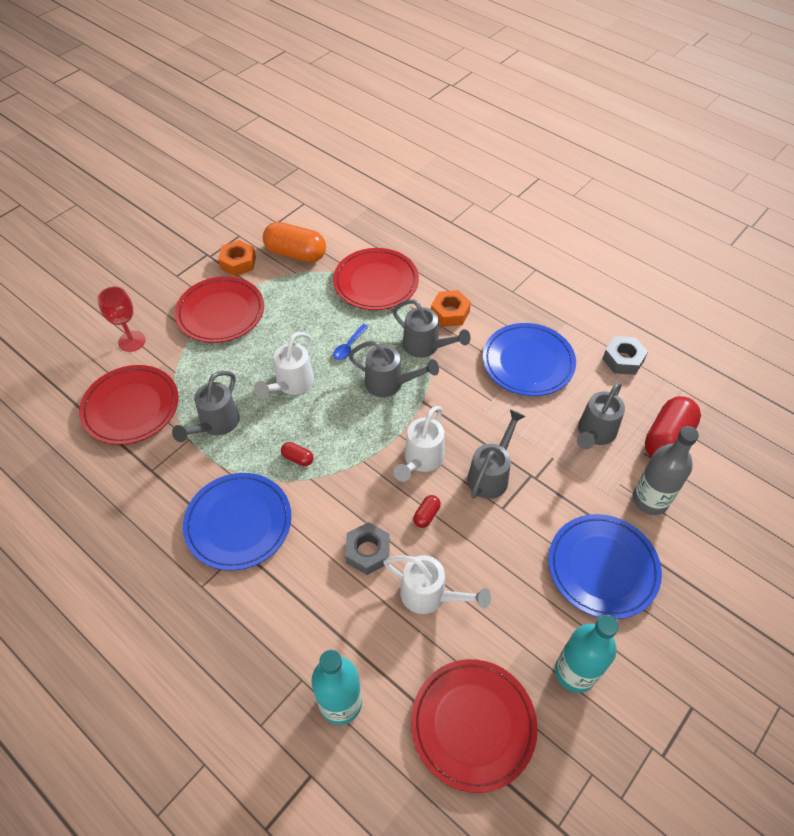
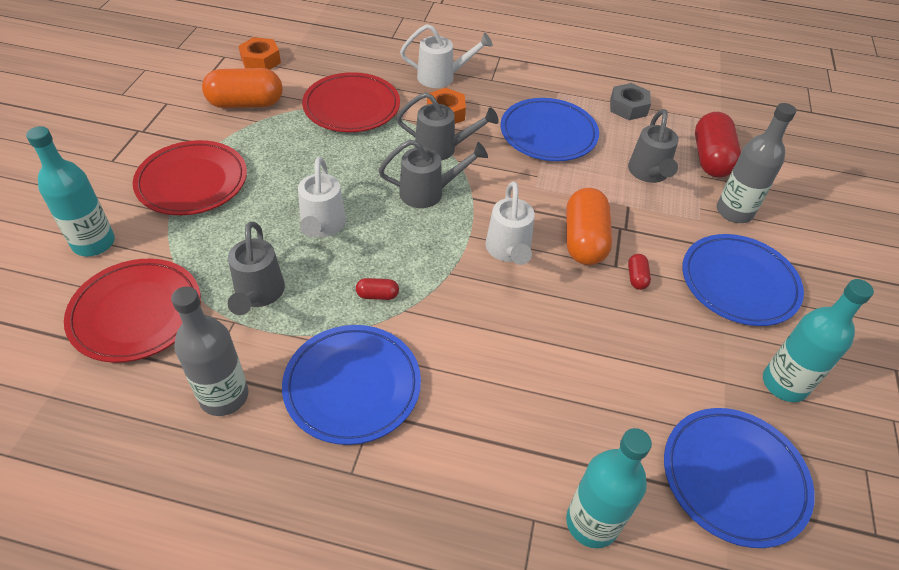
camera: 30 degrees left, 5 degrees down
(132, 341) = (94, 243): red goblet -> turquoise bottle
(153, 493) = (224, 396): none -> grey bottle
(238, 262) = (182, 128): orange nut -> orange nut (260, 60)
(349, 346) = (362, 172): blue spoon -> none
(368, 552) = (515, 357): grey nut -> none
(426, 515) = (549, 299): red capsule -> red capsule (636, 277)
(430, 595) = (606, 373): white watering can -> white watering can (441, 77)
(473, 725) = (734, 478): red plate -> blue plate
(491, 475) = (584, 240): grey watering can -> orange capsule

